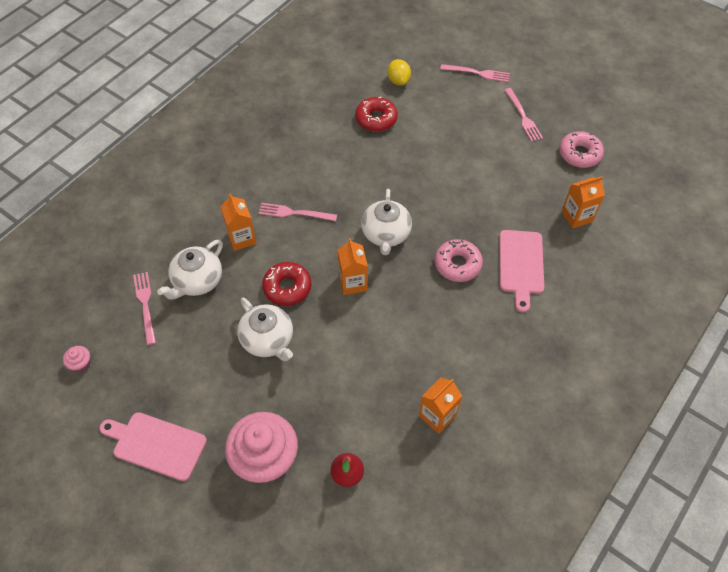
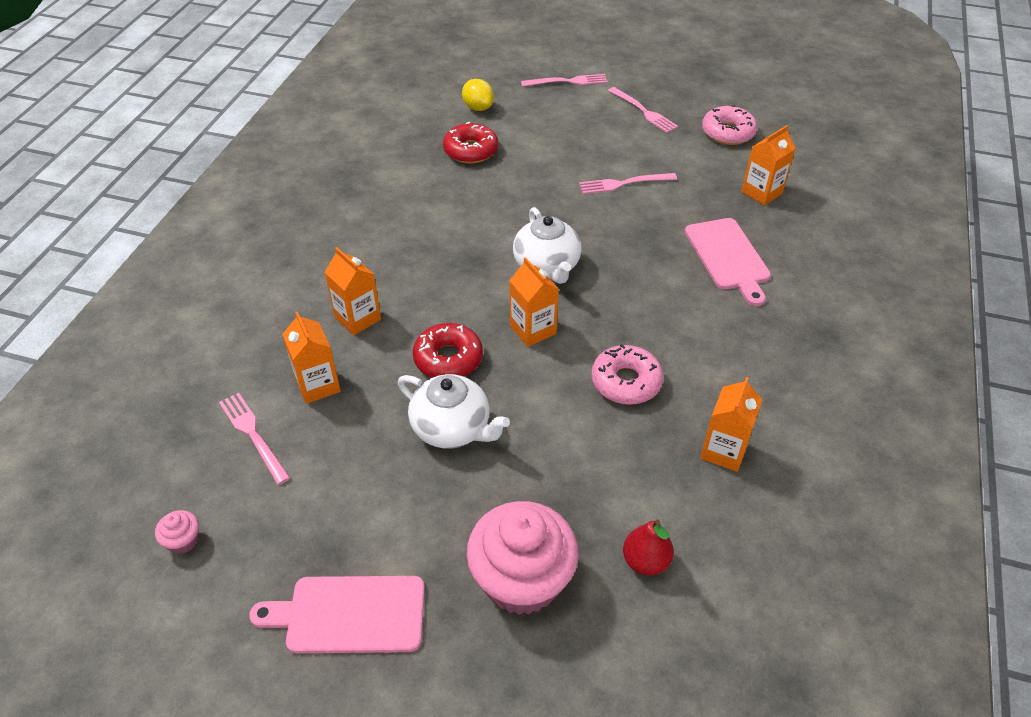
camera: 20 degrees left, 10 degrees down
(197, 281) = (318, 385): white teapot -> orange carton
(294, 213) = (415, 272): pink fork -> pink fork (623, 184)
(457, 264) = (653, 276): pink donut -> pink donut (626, 382)

